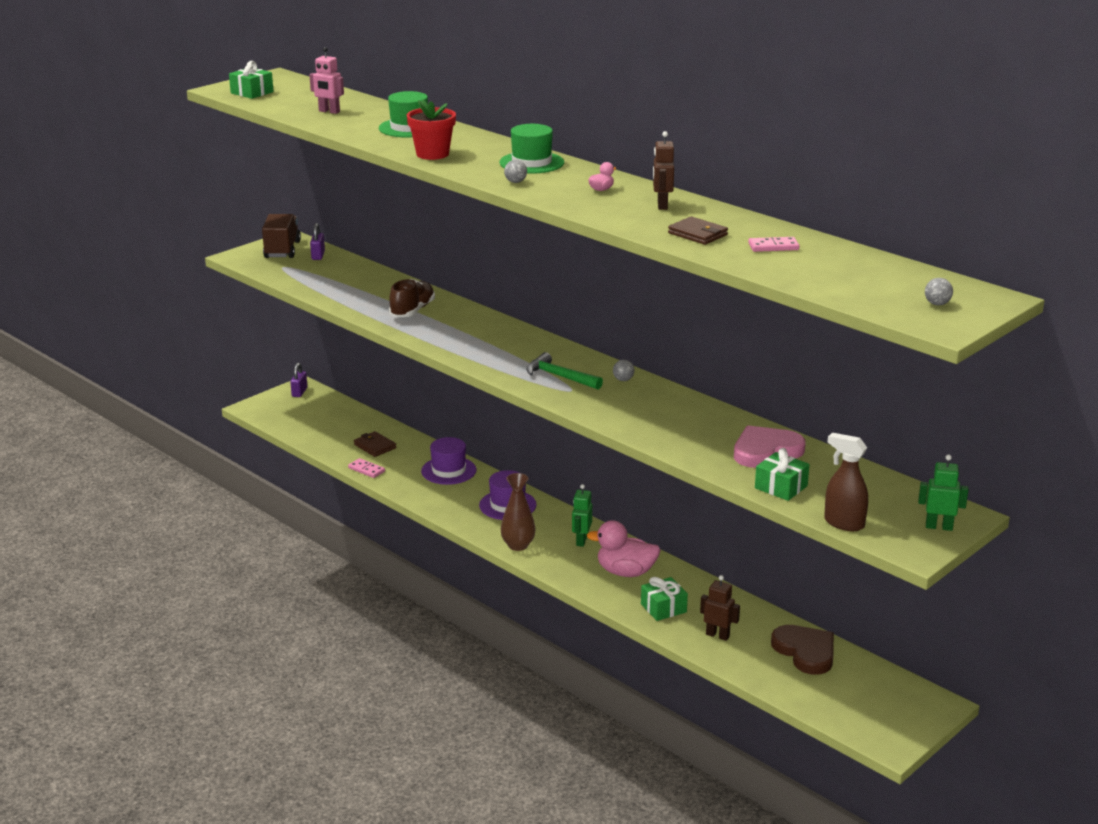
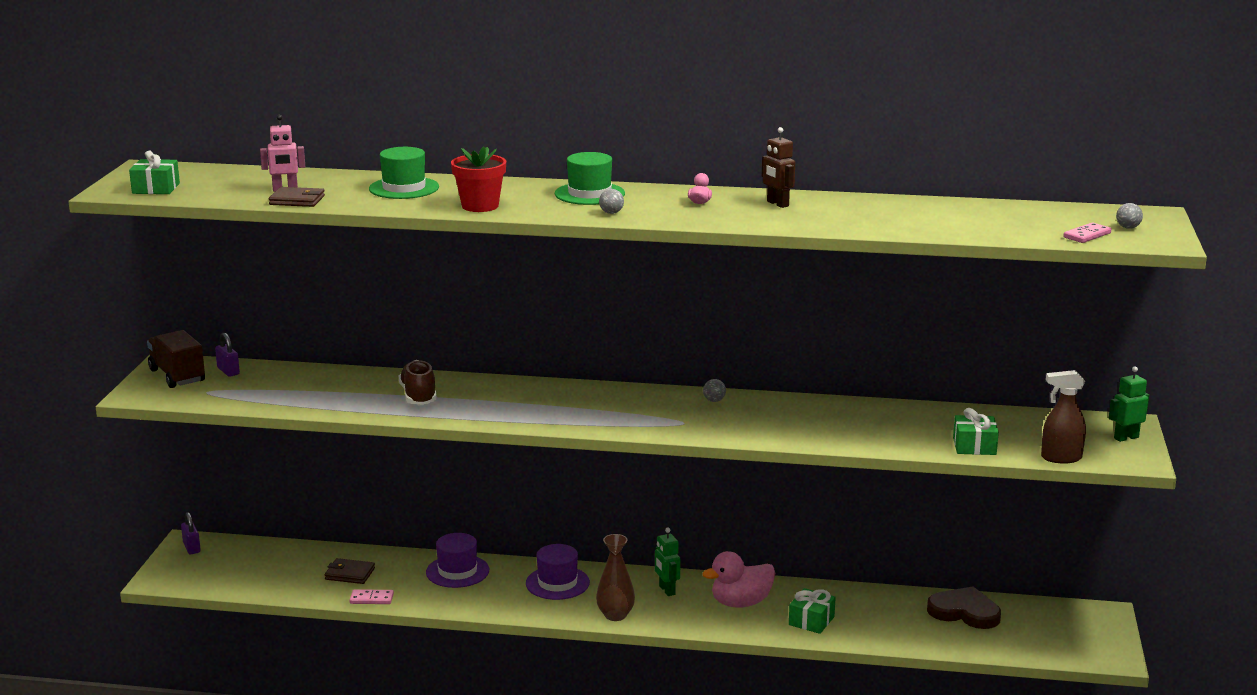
camera: 35 degrees left, 5 degrees down
(559, 376) = (654, 414): green hammer -> none
(698, 234) = (854, 219): brown wallet -> brown wallet (297, 200)
(717, 635) = (883, 626): brown robot -> none
(766, 451) = (918, 422): pink heart -> none
(773, 247) = (930, 215): pink domino -> pink domino (1087, 235)

